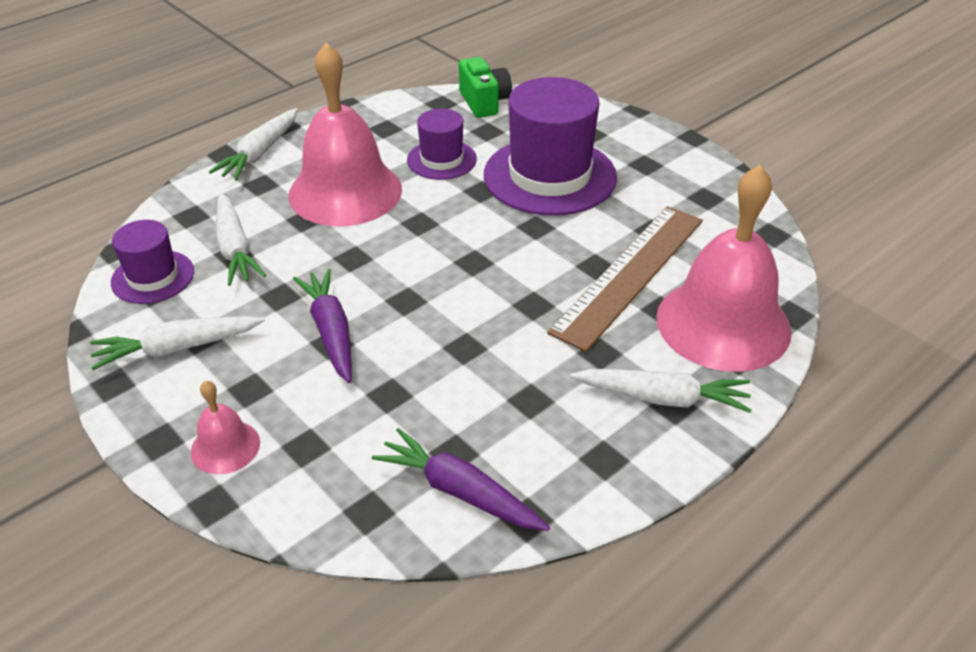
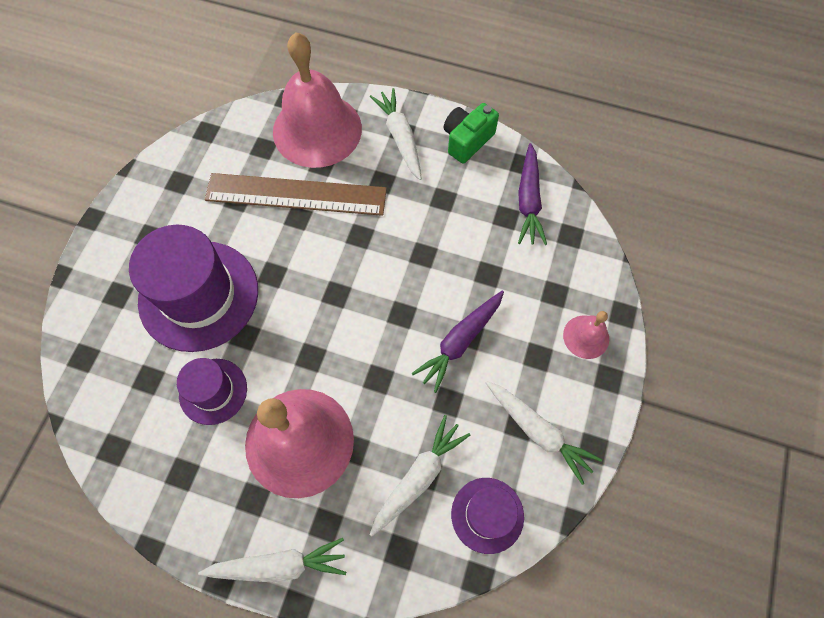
camera: 120 degrees left, 25 degrees up
(484, 102) = (95, 409): green camera -> green camera (467, 140)

